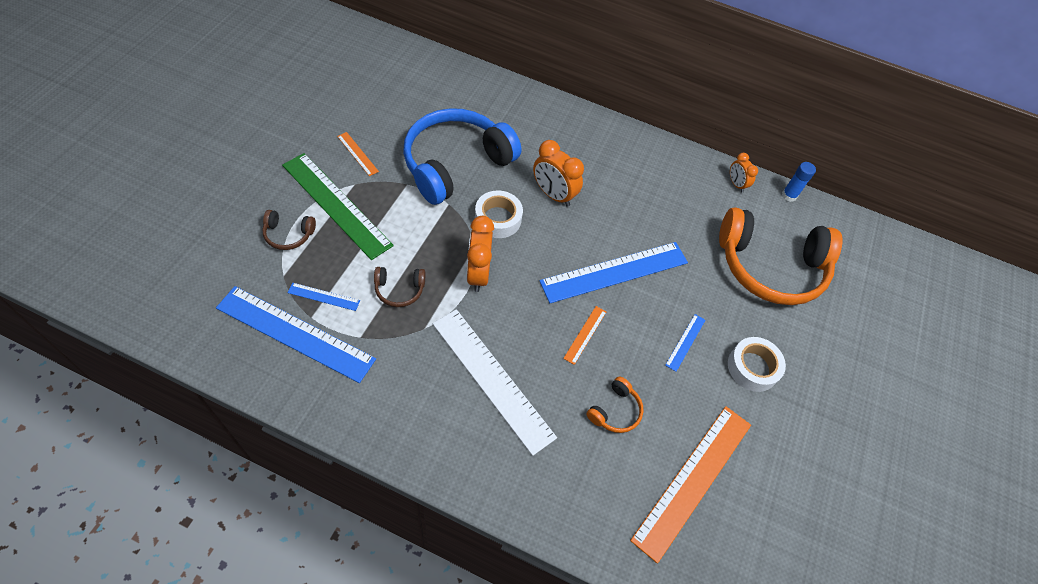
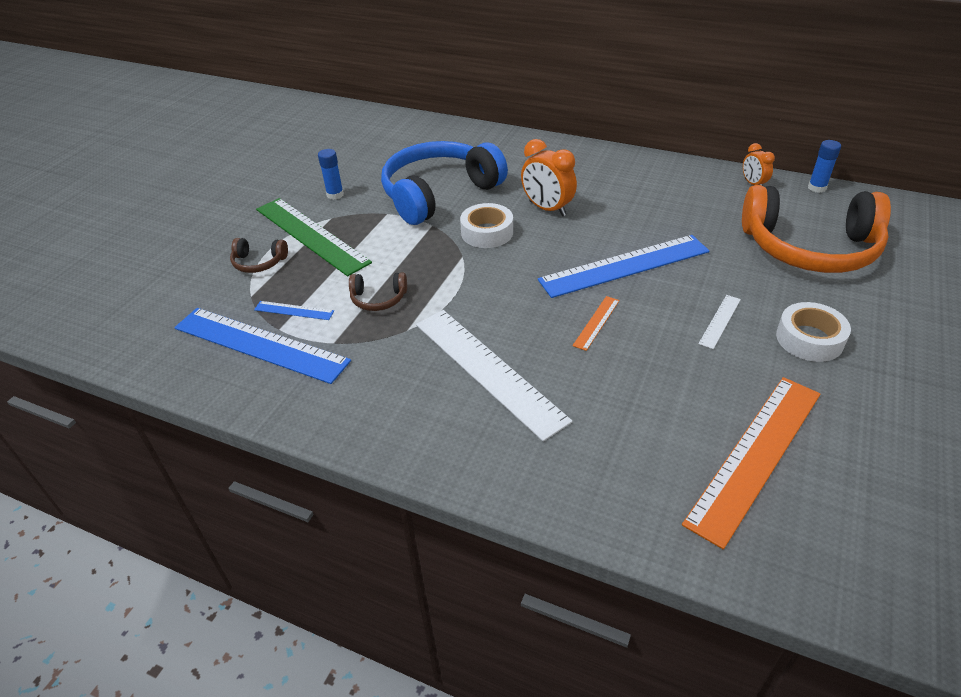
camera: 10 degrees right, 15 degrees down
(357, 154) = (335, 195): orange ruler -> blue glue stick
(478, 273) = (467, 279): orange clock -> none
(615, 411) = (642, 391): orange headphones -> none
(685, 342) = (720, 321): blue ruler -> white ruler

